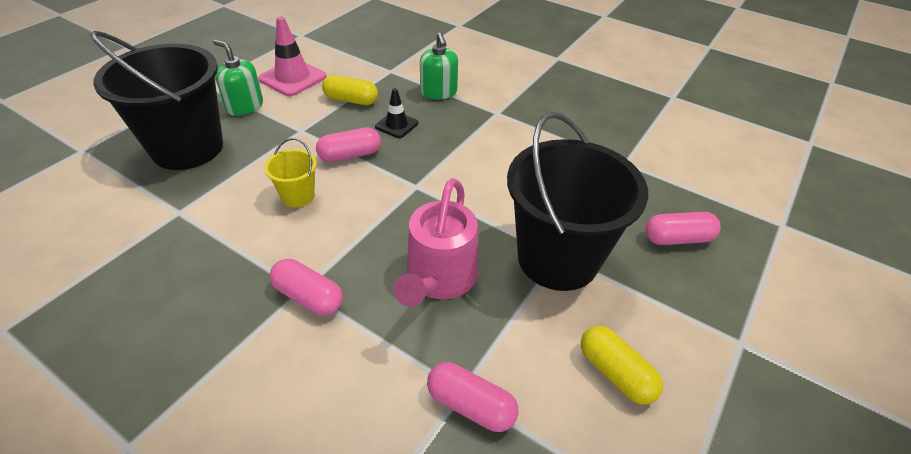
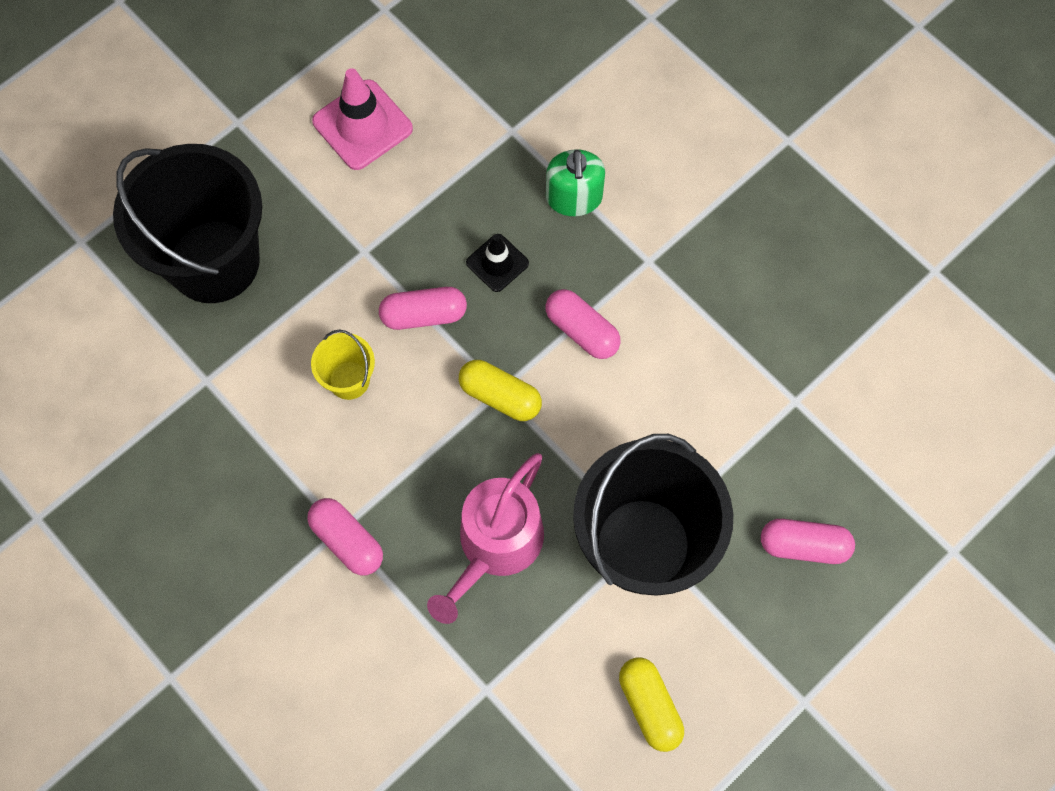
camera: 15 degrees right, 25 degrees up
(245, 106) = (290, 183): green soap dispenser -> none
(351, 100) = (441, 194): yellow capsule -> yellow capsule (500, 396)
(470, 405) = (491, 708): pink capsule -> pink capsule (581, 331)

